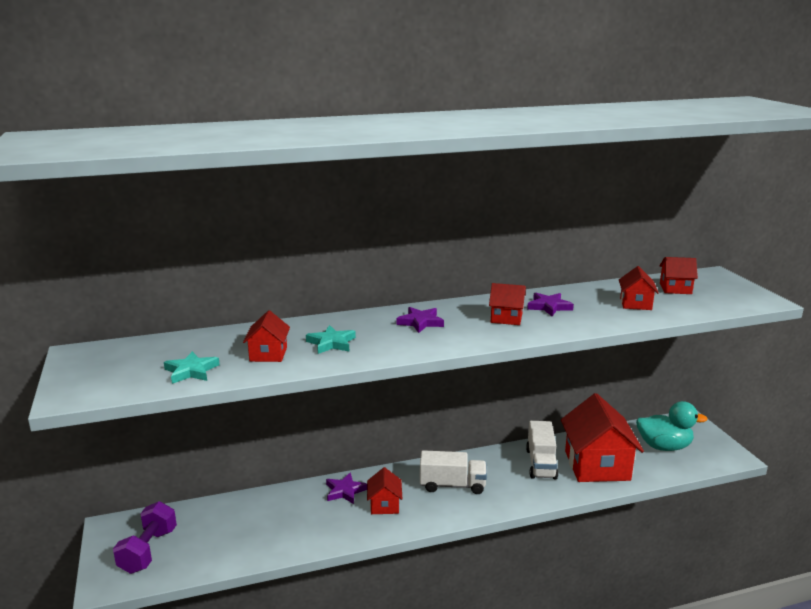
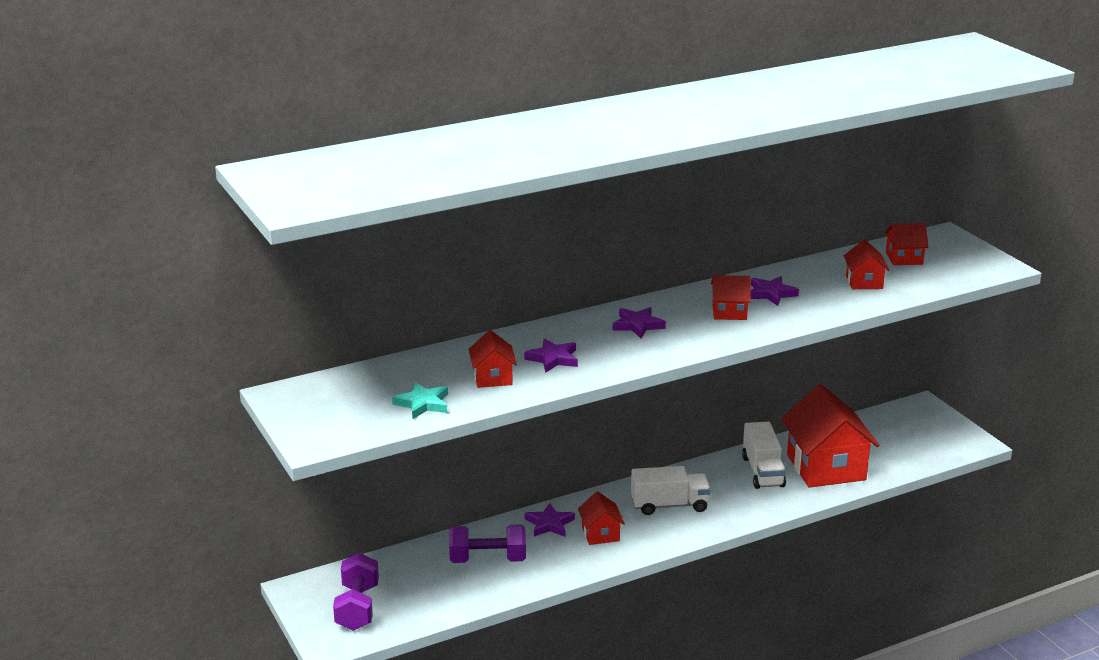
camera: 10 degrees left, 5 degrees up
(279, 518) = (488, 559): none -> purple dumbbell
(331, 343) = (553, 359): turquoise star -> purple star
(664, 446) = (897, 439): turquoise duck -> none

